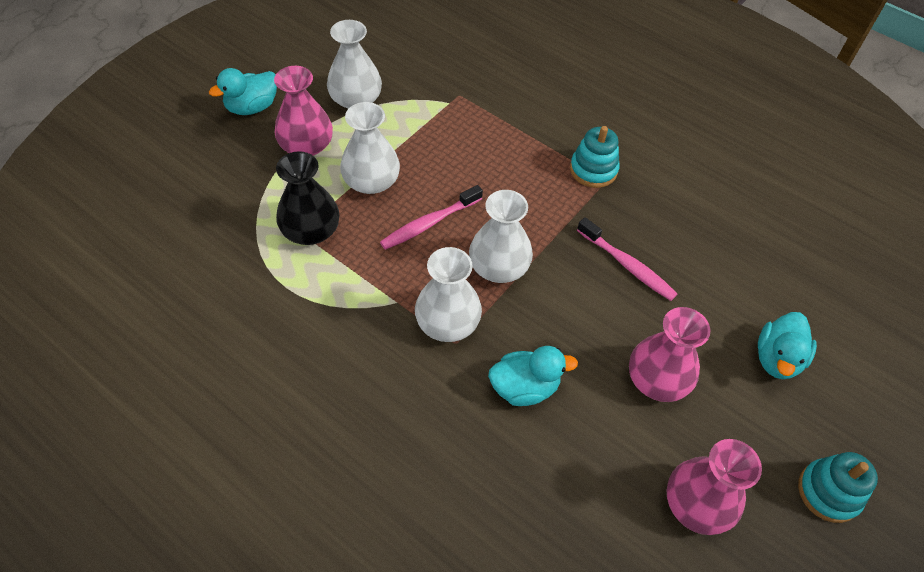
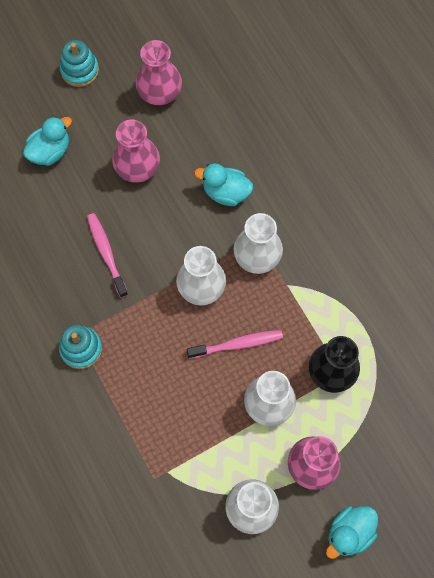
camera: 155 degrees left, 15 degrees up
(252, 107) = (349, 533): turquoise duck -> turquoise duck turned 150 degrees clockwise

